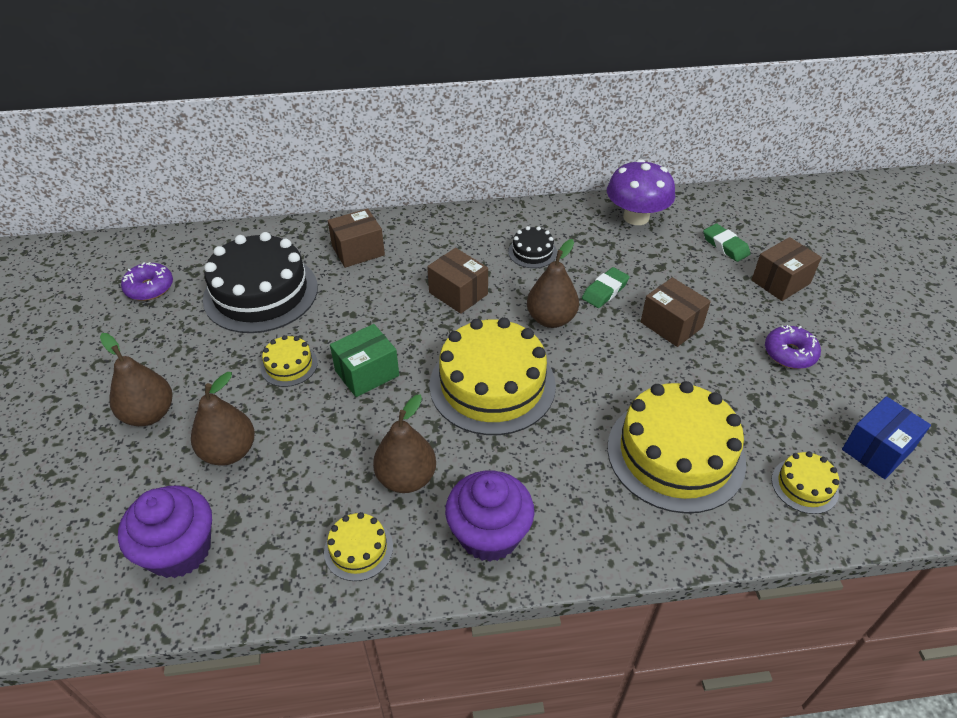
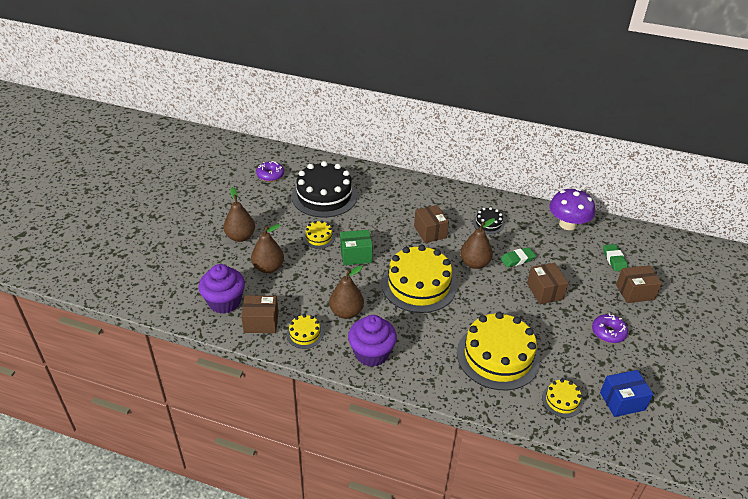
camera: 25 degrees right, 5 degrees down
(358, 251) = (388, 191): brown box -> brown box (261, 322)

